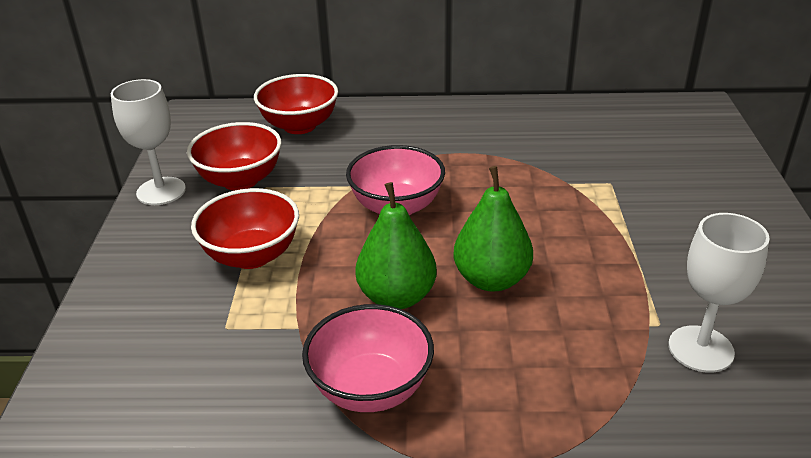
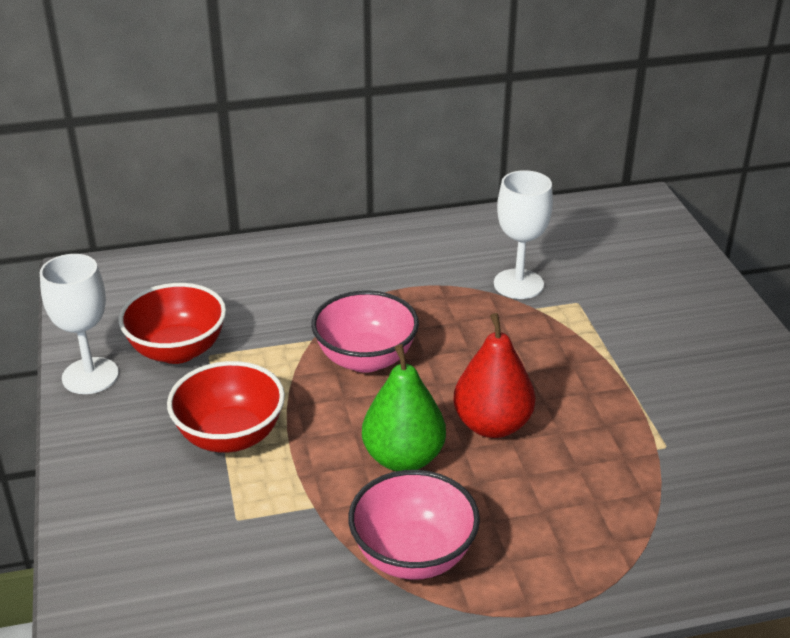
camera: 15 degrees left, 0 degrees up
(299, 126) = (217, 275): red bowl -> none
(491, 279) = (492, 425): green pear -> red pear
(700, 349) = (709, 464): white goblet -> white goblet (518, 284)

